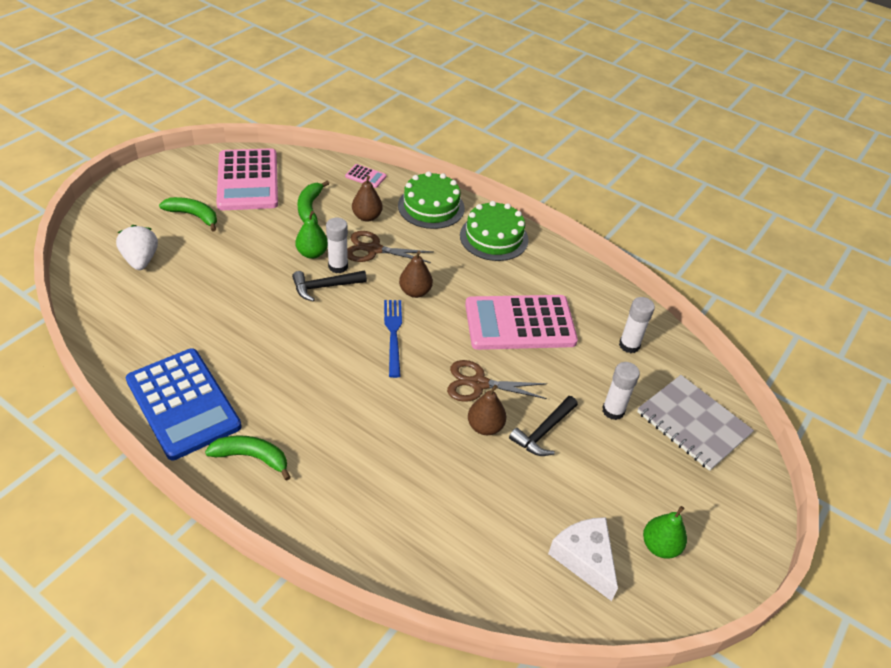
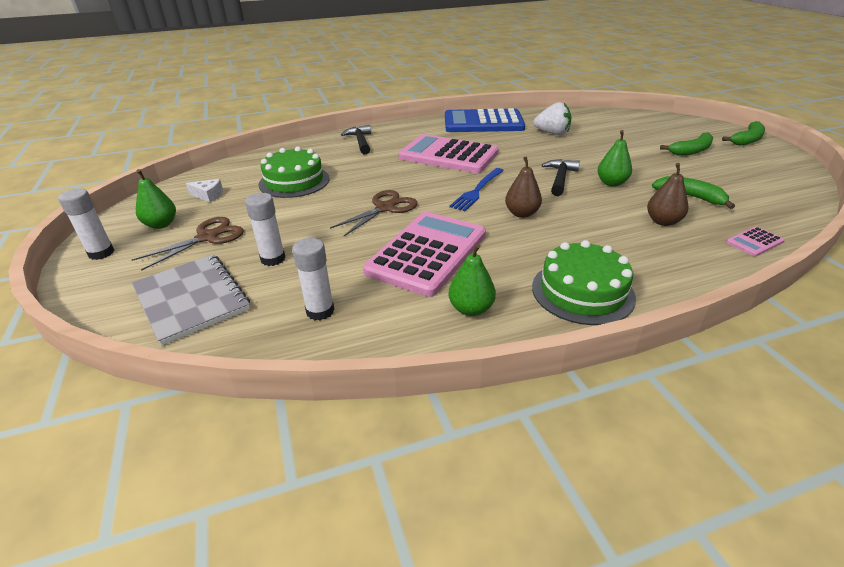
camera: 130 degrees right, 10 degrees down
(141, 260) = (636, 129): white strawberry -> white strawberry (552, 133)
(248, 180) = (750, 179): pink calculator -> pink calculator (448, 155)
(252, 457) = (422, 130): green banana -> green banana (747, 140)
(338, 266) = (585, 189): white glue stick -> white glue stick (101, 253)
(374, 249) = (601, 211): brown scissors -> brown scissors (207, 237)
(393, 334) = (477, 190): blue fork -> blue fork turned 90 degrees clockwise
(431, 207) = (671, 267): green cake -> green cake (294, 181)
(485, 427) = (345, 197): brown pear -> none
(543, 432) = (306, 217): black hammer -> black hammer (360, 141)
(557, 278) = (471, 309): none -> green pear
(584, 559) = (208, 195): white cheese -> white cheese, size x0.58
(693, 423) = (191, 299): grey notebook -> grey notebook turned 60 degrees clockwise

